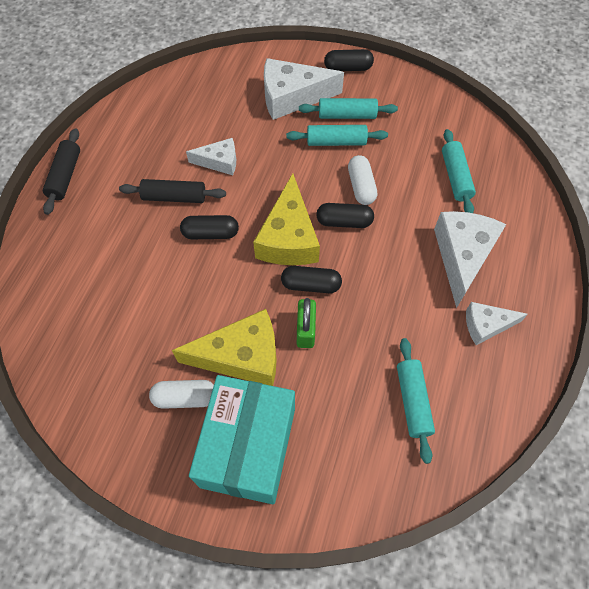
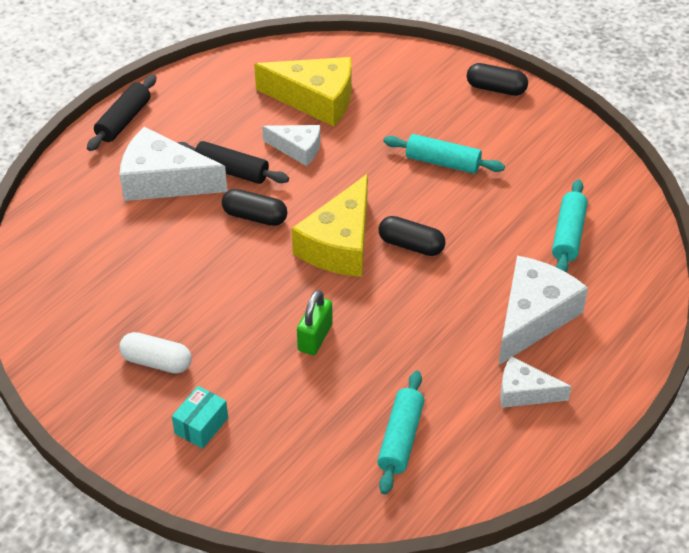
camera: 20 degrees right, 15 degrees down
(241, 356) = (233, 341): yellow cheese -> yellow cheese (315, 99)
(248, 447) = (201, 426): turquoise box -> turquoise box, size x0.41
(292, 97) = (413, 103): white cheese -> white cheese (163, 181)
(311, 285) = (342, 296): black capsule -> none
(347, 115) = (469, 138): turquoise rolling pin -> none
(361, 186) = (449, 215): white capsule -> none

